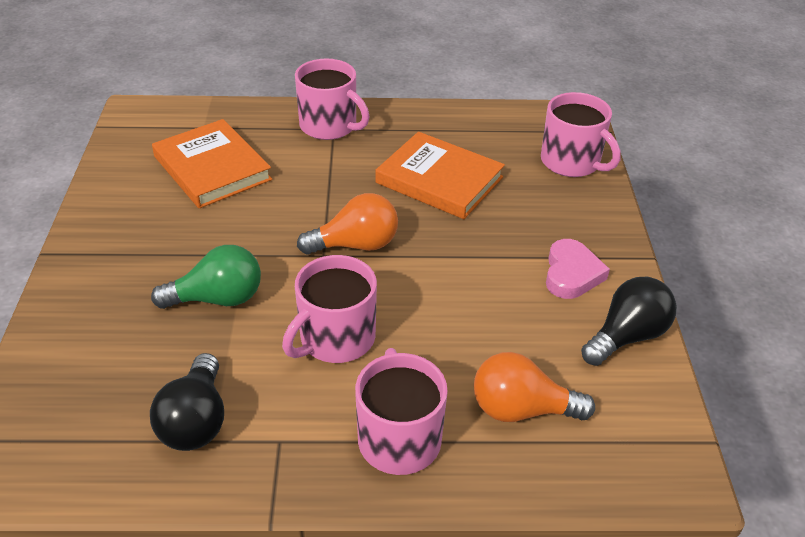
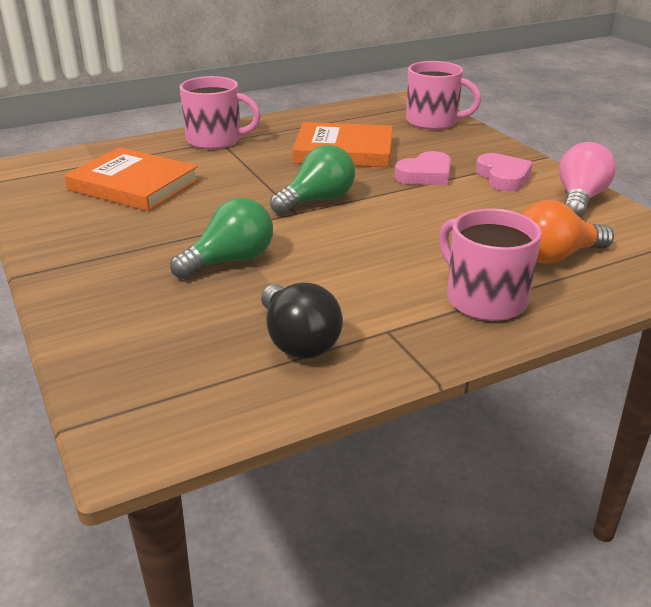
camera: 25 degrees left, 10 degrees down
(336, 338) = (364, 257): pink mug -> none
(356, 245) = (317, 200): orange light bulb -> green light bulb
(492, 243) = (425, 175): none -> pink heart
(627, 336) = (580, 199): black light bulb -> pink light bulb

